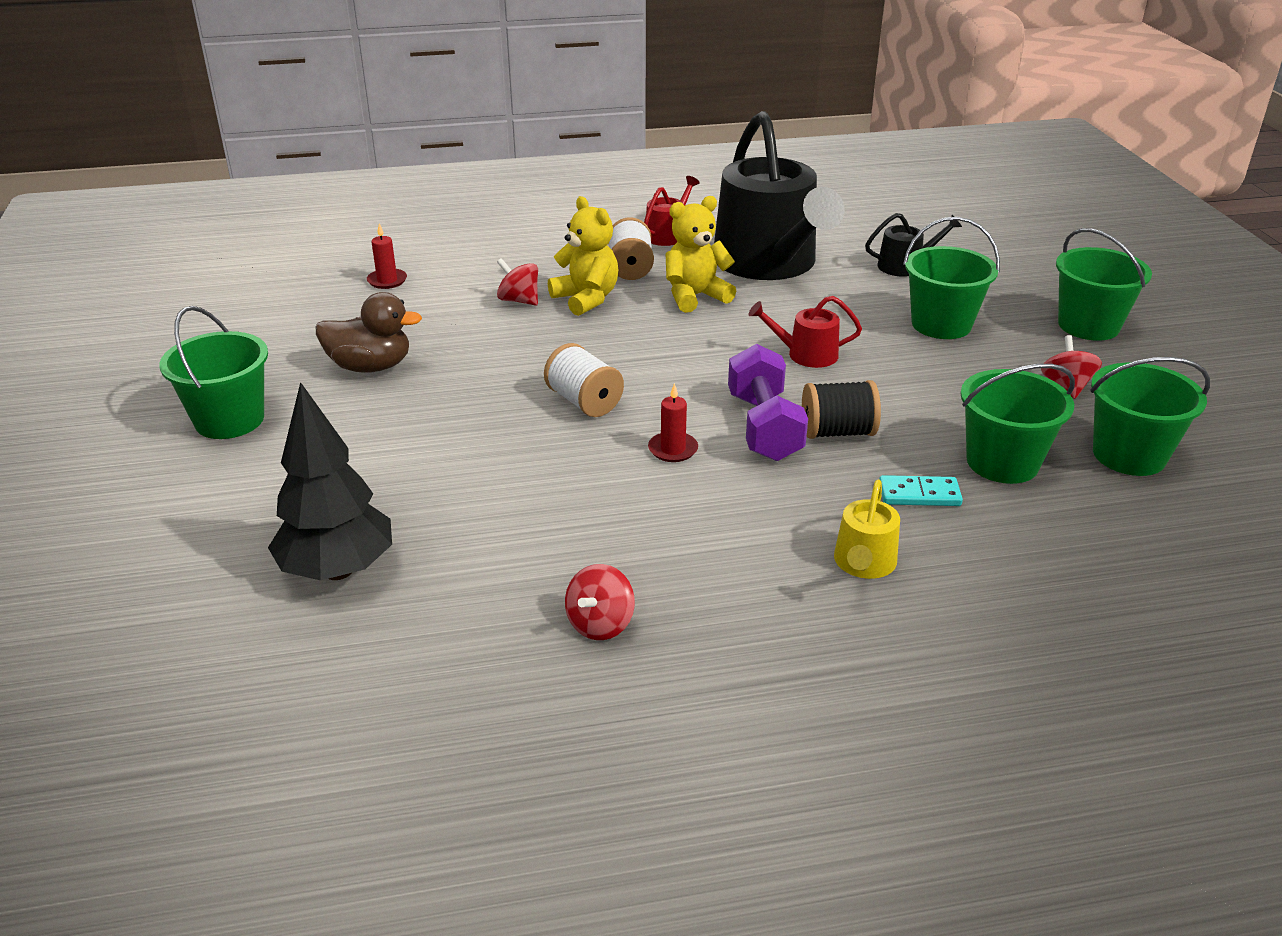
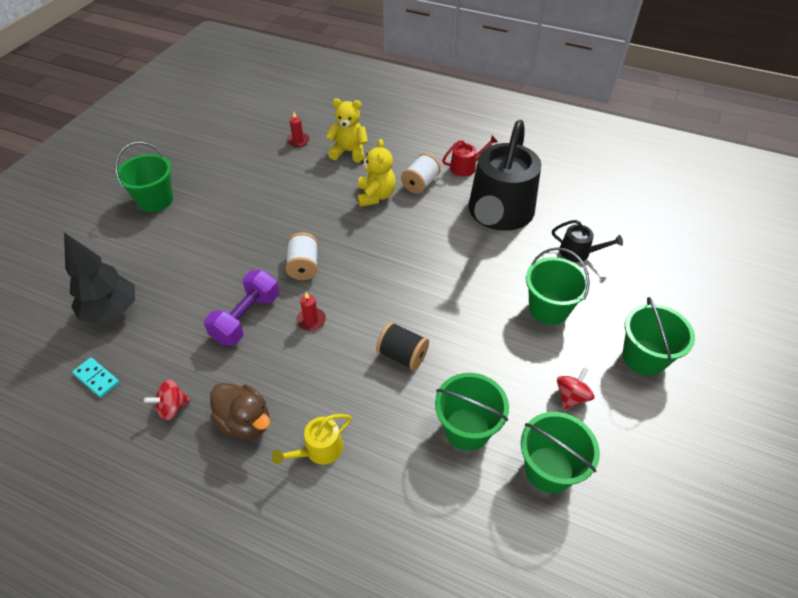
camera: 35 degrees right, 15 degrees up
(370, 367) = (238, 195): brown duck -> brown duck (245, 422)
(519, 300) = (343, 182): red spinning top -> none
(695, 296) = (432, 220): yellow teddy bear -> yellow teddy bear (349, 152)
(764, 427) = (369, 330): purple dumbbell -> purple dumbbell (246, 318)
(806, 354) = (446, 291): red watering can -> none
(919, 494) = (397, 423): turquoise domino -> turquoise domino (96, 378)

